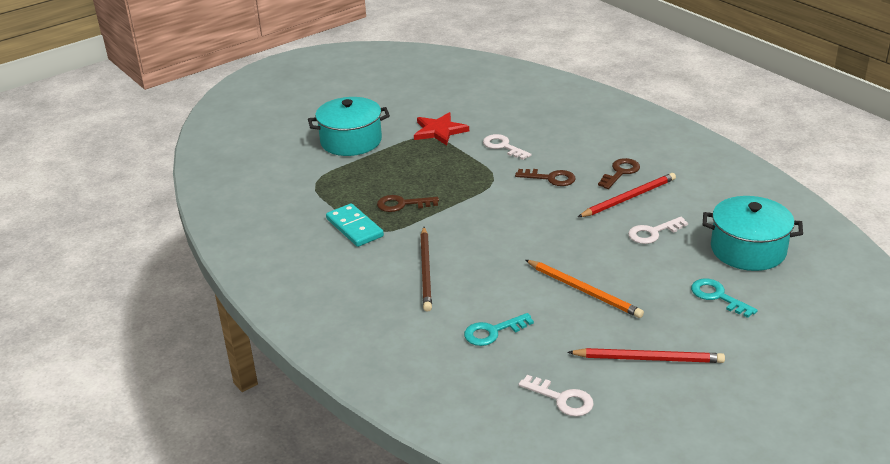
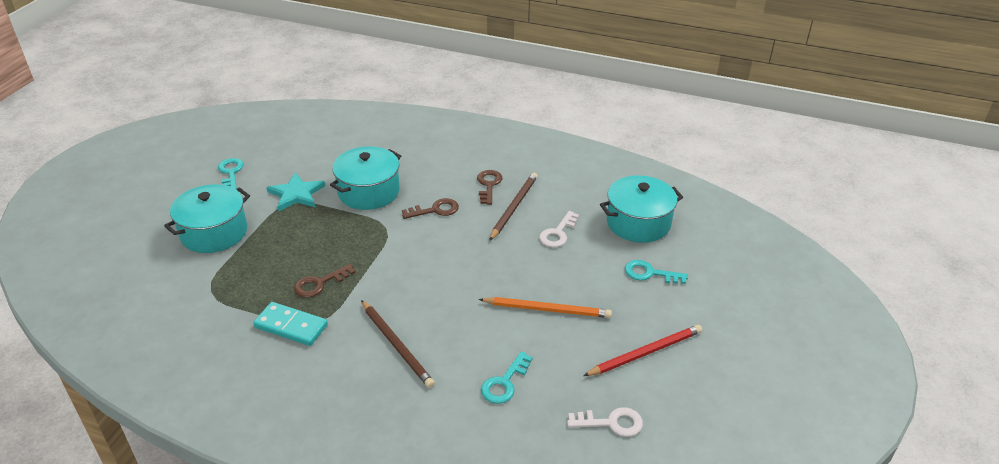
camera: 35 degrees left, 5 degrees up
(400, 99) = (231, 172): none -> turquoise key
(439, 131) = (296, 194): red star -> turquoise star
(503, 146) = (368, 192): white key -> turquoise pot
(629, 198) = (514, 207): red pencil -> brown pencil

